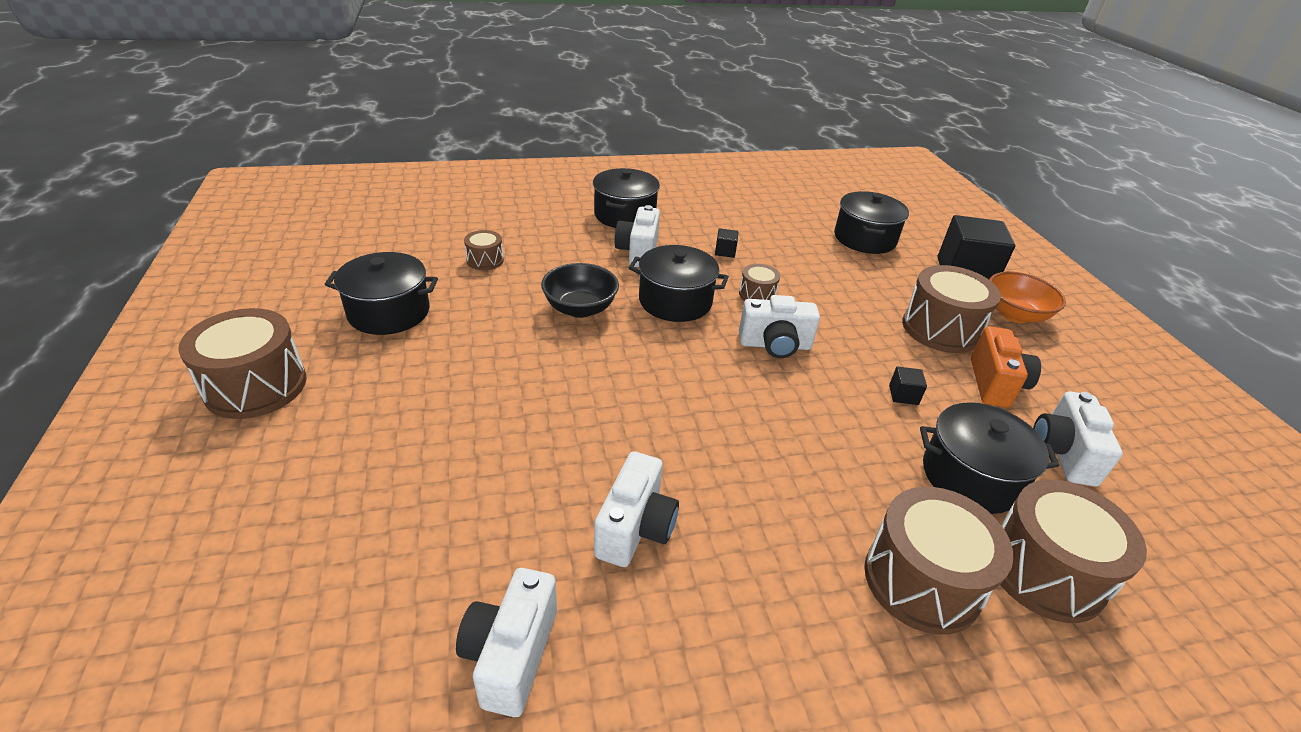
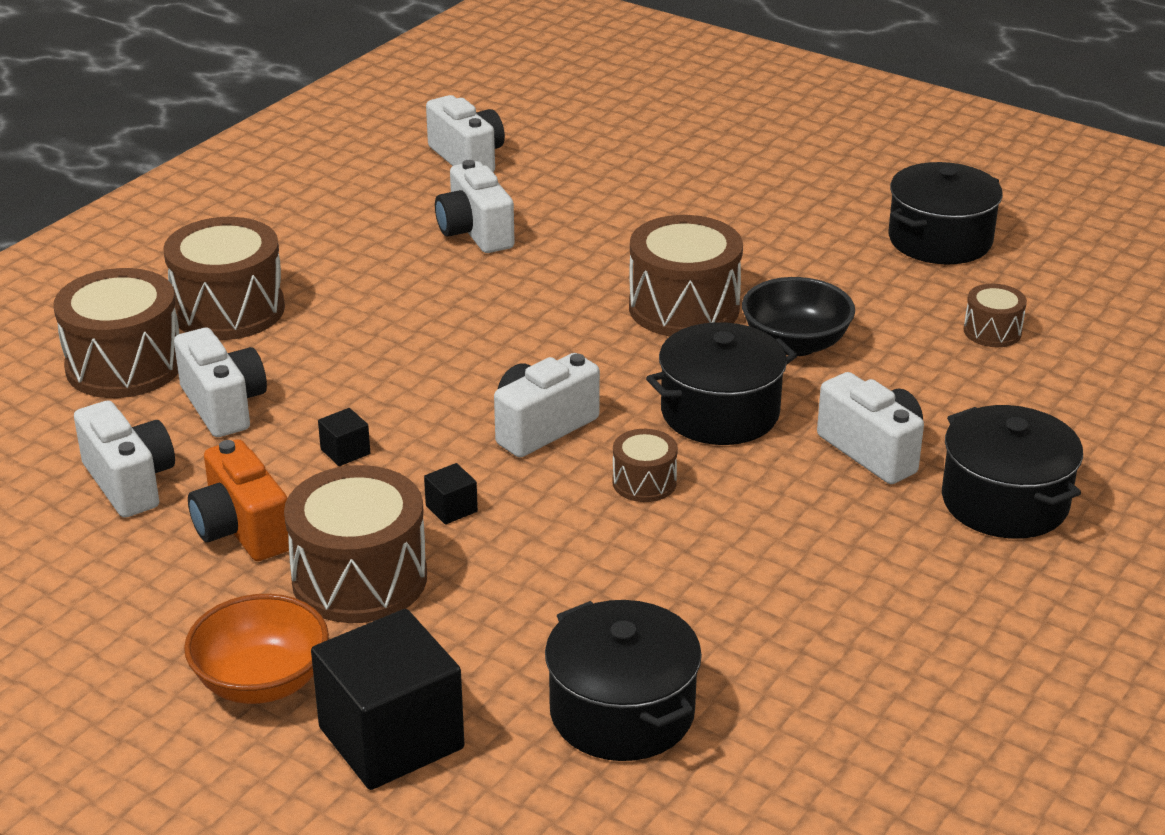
camera: 140 degrees right, 5 degrees down
(256, 386) = (888, 155): brown drum -> brown drum (684, 308)
(725, 251) = (779, 528): black cube -> black cube (451, 509)
(970, 477) = (223, 406): black pot -> white camera

